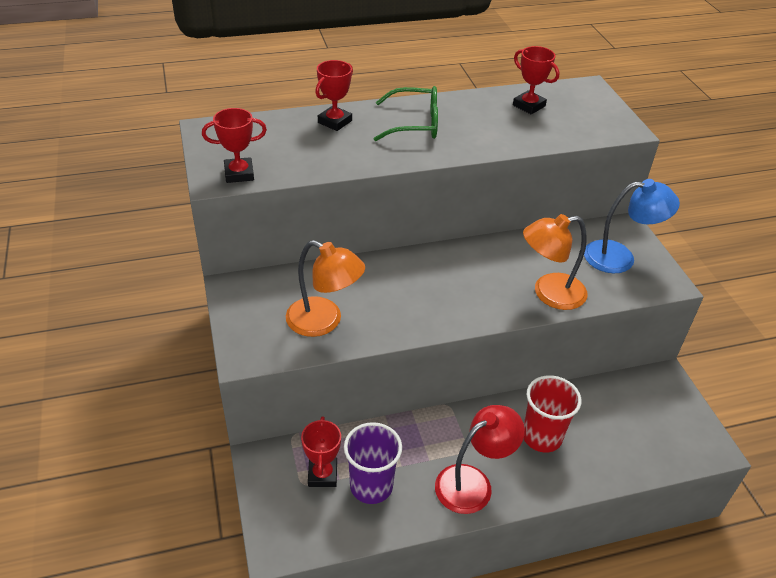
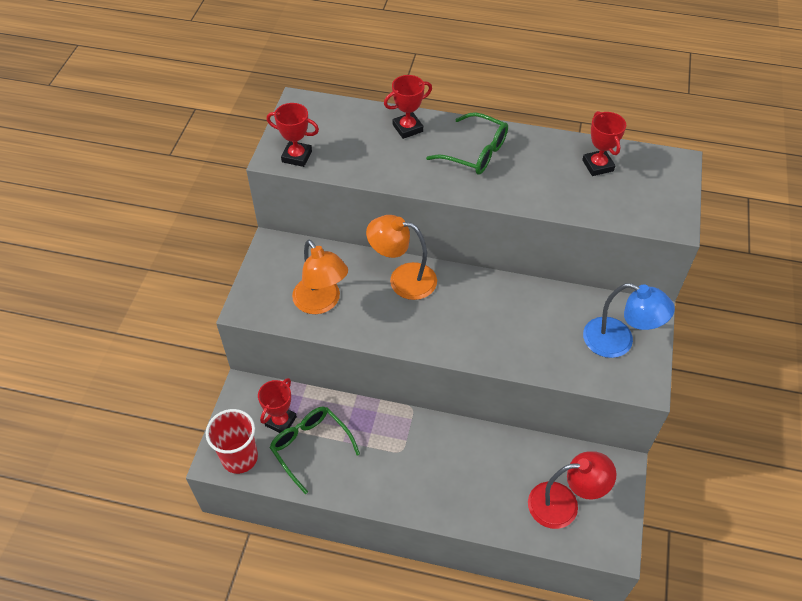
camera: 30 degrees right, 10 degrees up
(371, 486) = (310, 446): purple cup -> green glasses
(473, 482) = (388, 480): red lamp -> red lamp (564, 504)
(542, 437) = (470, 469): red cup -> red cup (239, 457)
(549, 293) = (524, 351): orange lamp -> orange lamp (403, 279)

